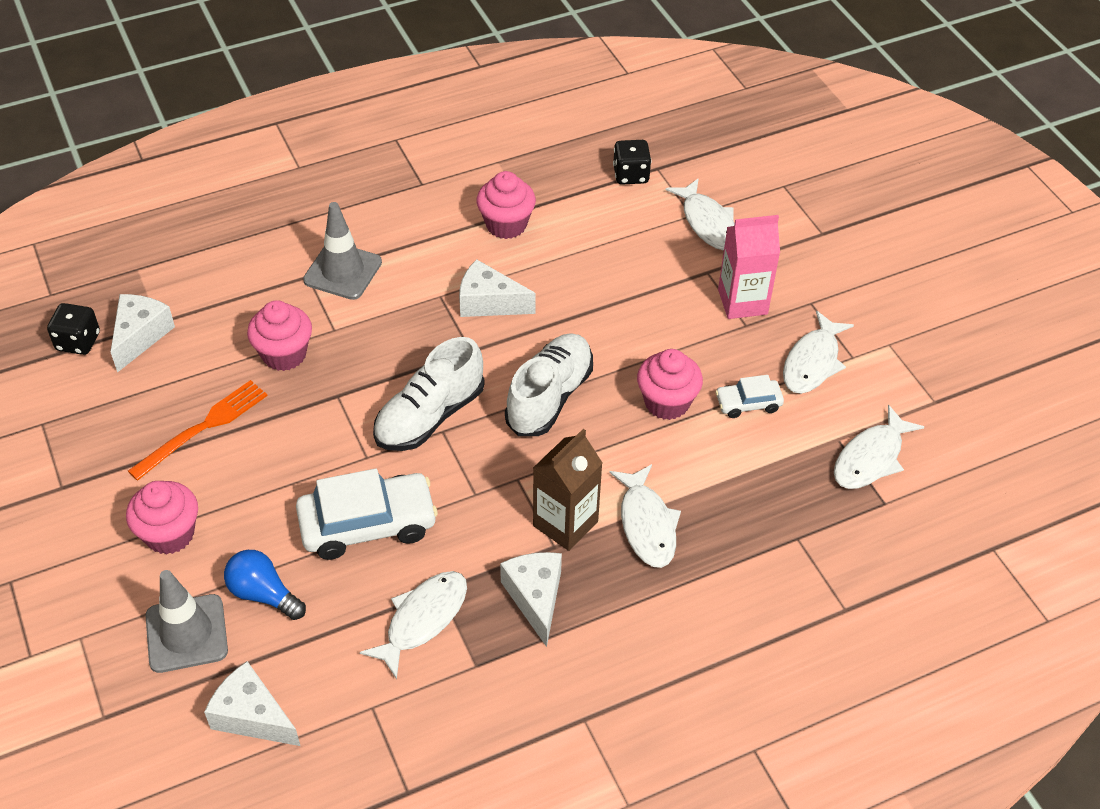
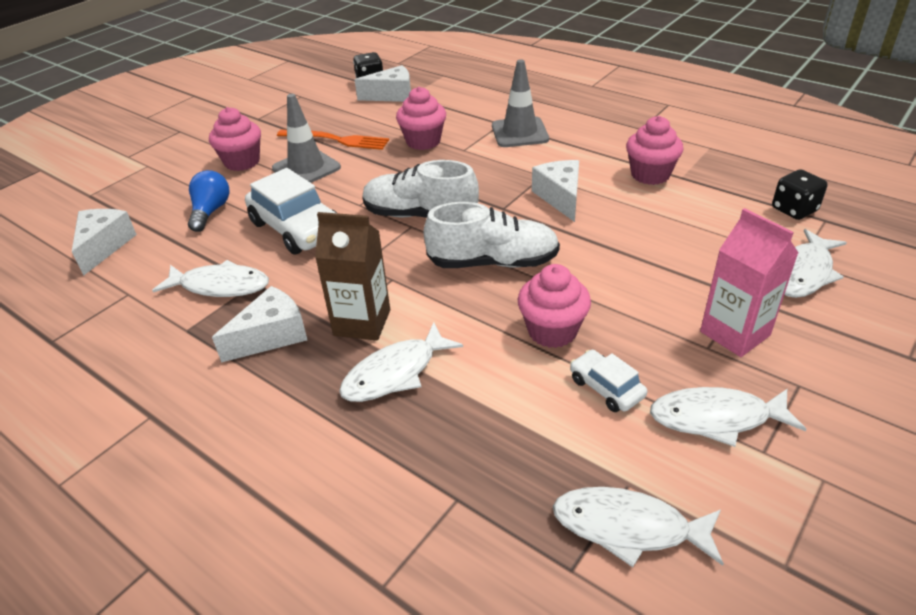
camera: 65 degrees right, 10 degrees down
(186, 633) = (164, 197): grey traffic cone -> grey traffic cone (306, 168)

